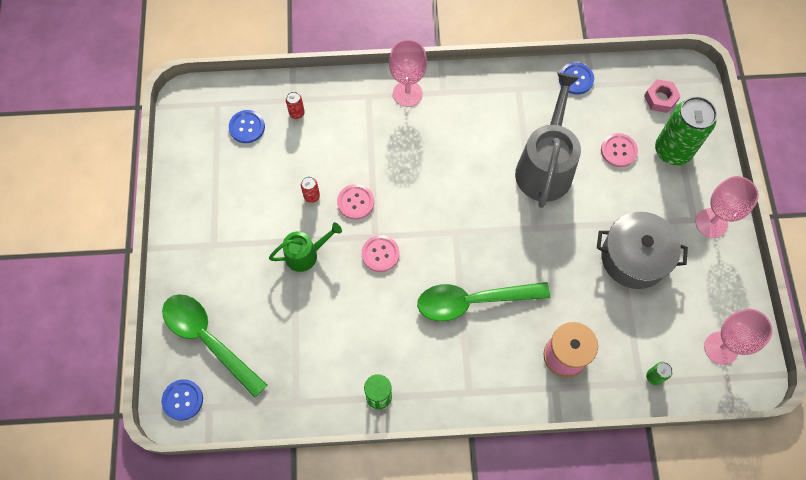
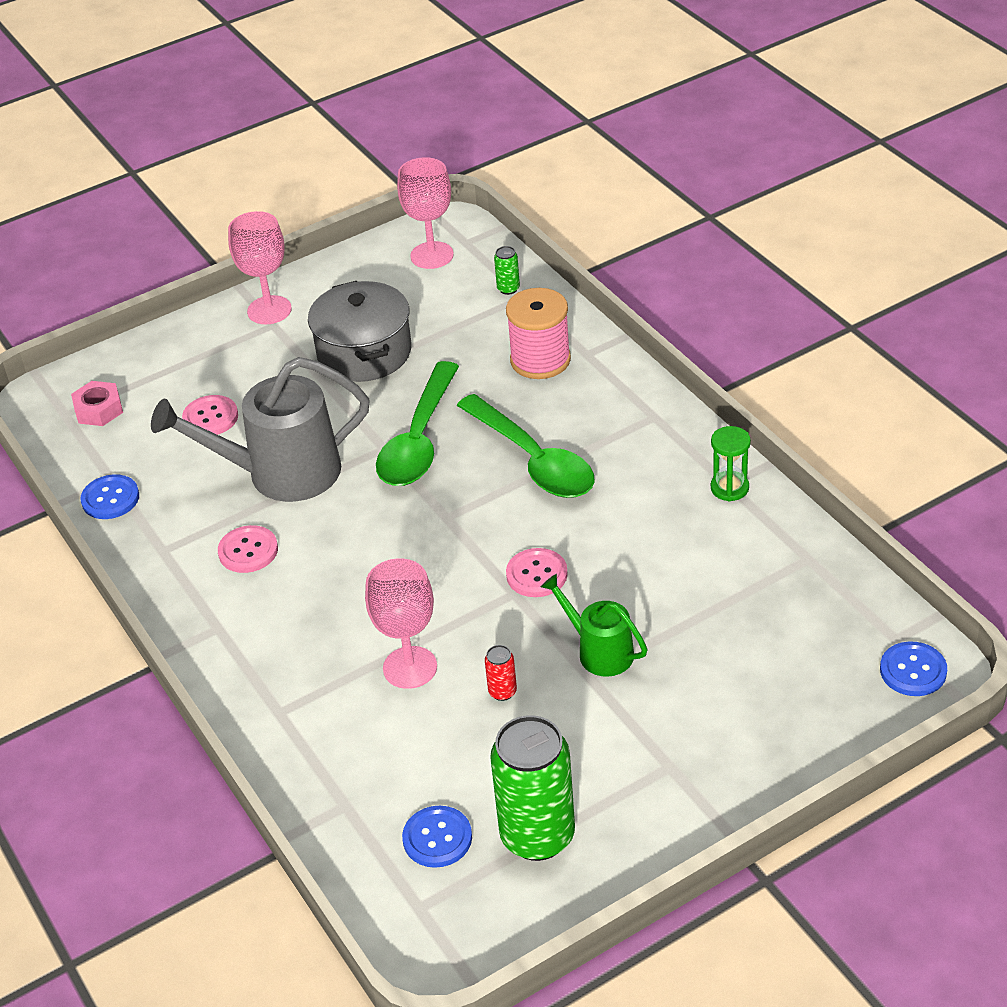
camera: 115 degrees left, 25 degrees down
(209, 340) = (810, 690): green spoon -> green spoon (419, 439)
(297, 113) = (368, 786): red can -> none
(355, 202) = (476, 638): pink button -> pink button (248, 551)
(407, 93) = (245, 667): pink goblet -> pink goblet (410, 667)
(672, 151) = (180, 373): green can -> green can (537, 836)

